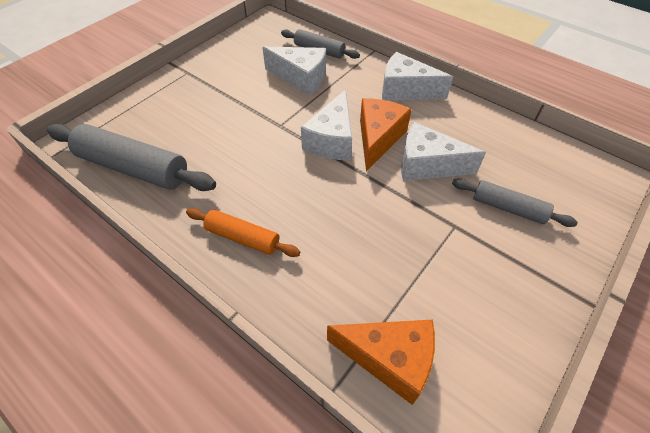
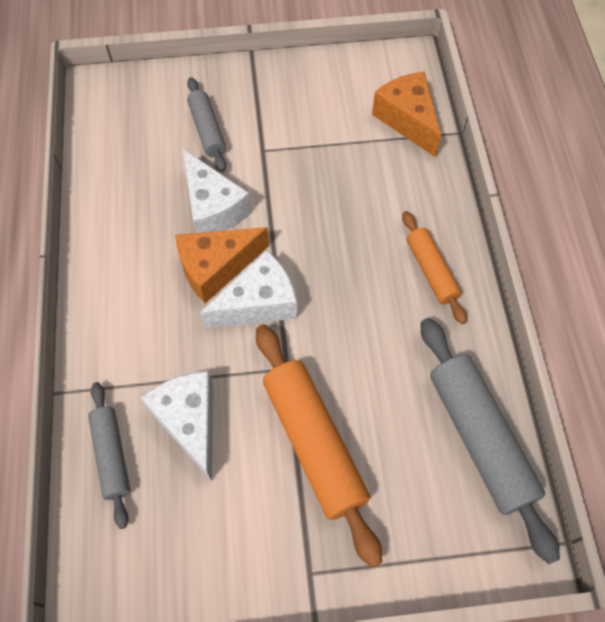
camera: 135 degrees left, 10 degrees up
(230, 108) = (314, 443): none -> orange rolling pin
(405, 90) = (112, 300): white cheese -> none

